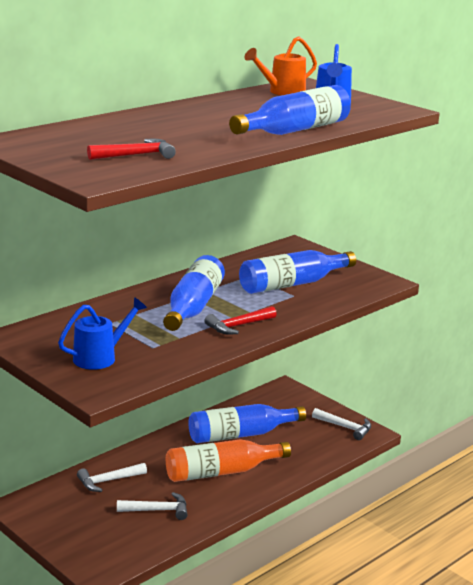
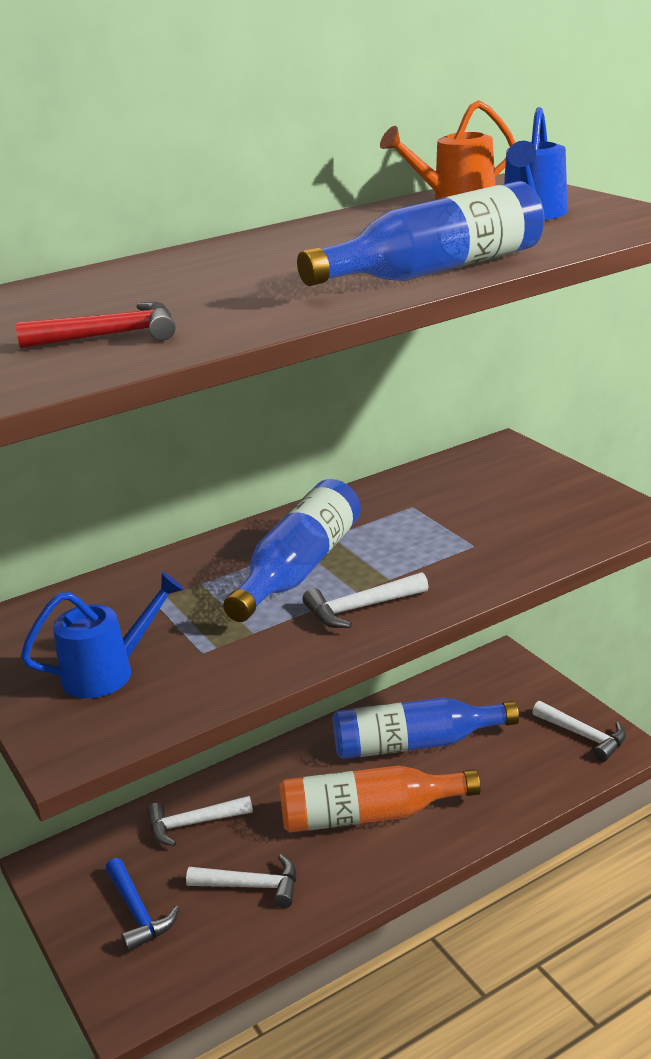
camera: 15 degrees right, 5 degrees up
(88, 527) = (138, 913): none -> blue hammer
(238, 326) = (360, 608): red hammer -> white hammer
(292, 284) = (477, 522): blue bottle -> none

